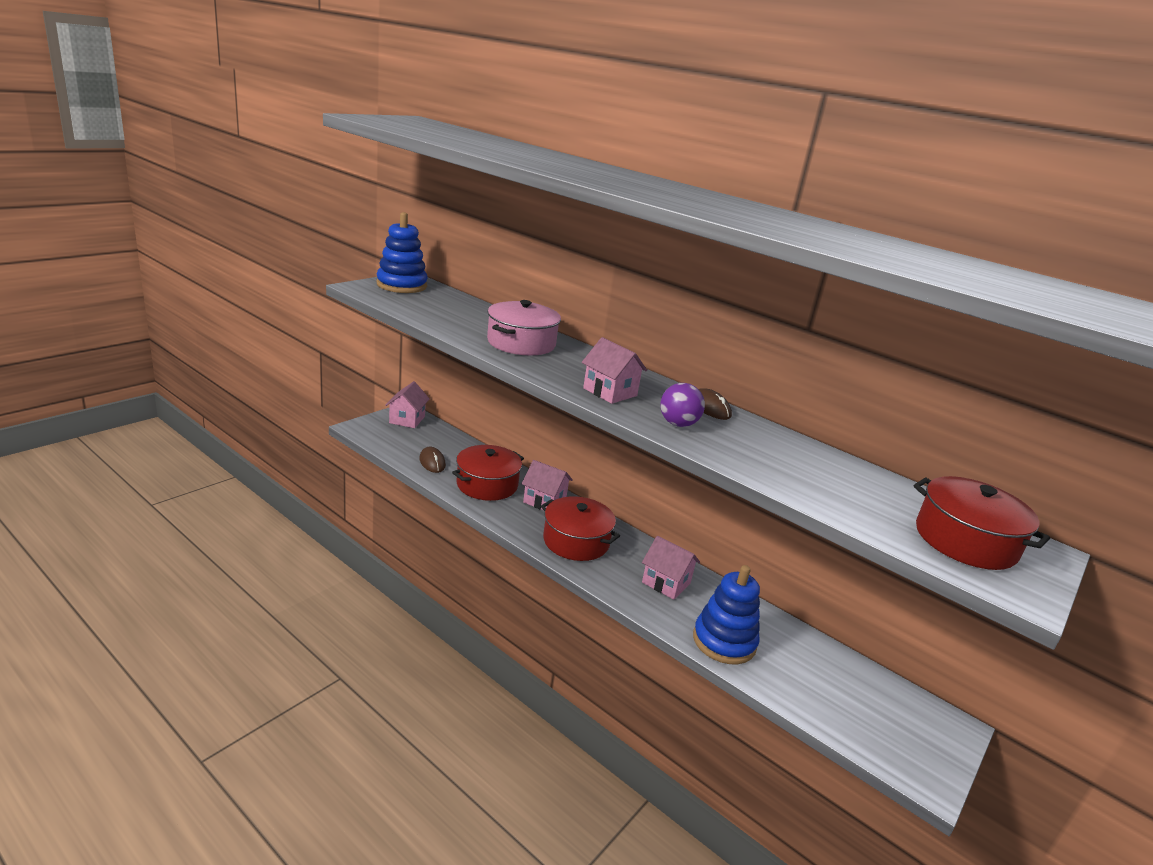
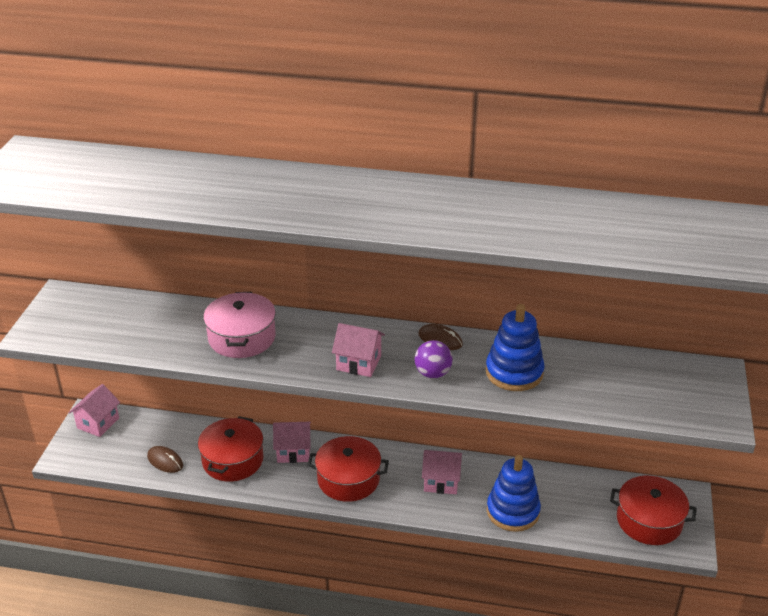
camera: 25 degrees left, 10 degrees up
(402, 285) = (64, 310): blue stacking toy -> blue stacking toy (514, 372)
(407, 420) = (98, 423): pink house -> pink house turned 45 degrees clockwise
(965, 541) = (673, 390): red pot -> red pot (649, 521)

